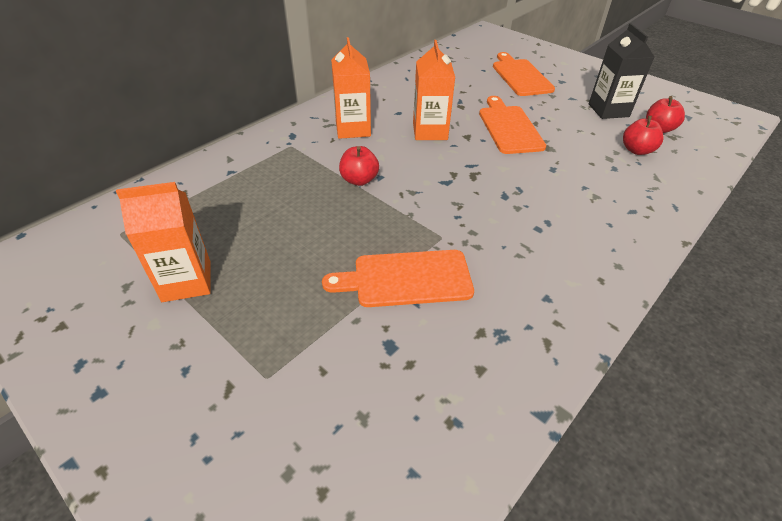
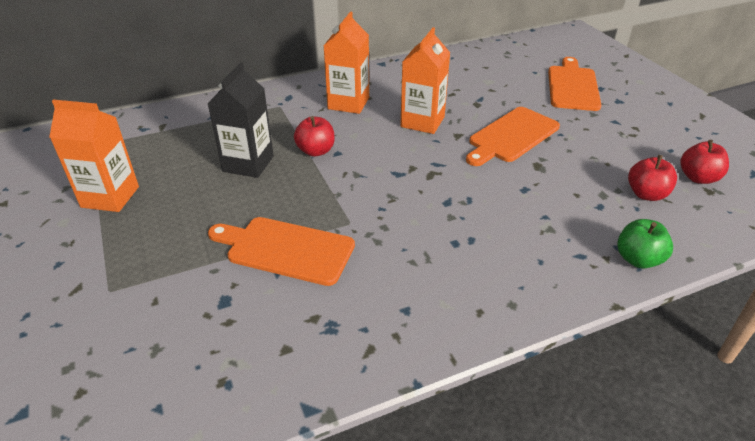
camera: 25 degrees right, 5 degrees down
(509, 127) = (511, 136): orange cutting board -> orange cutting board turned 150 degrees counterclockwise
(608, 110) = (650, 143): black carton -> black carton (248, 164)
(670, 202) = (638, 259): none -> green apple

